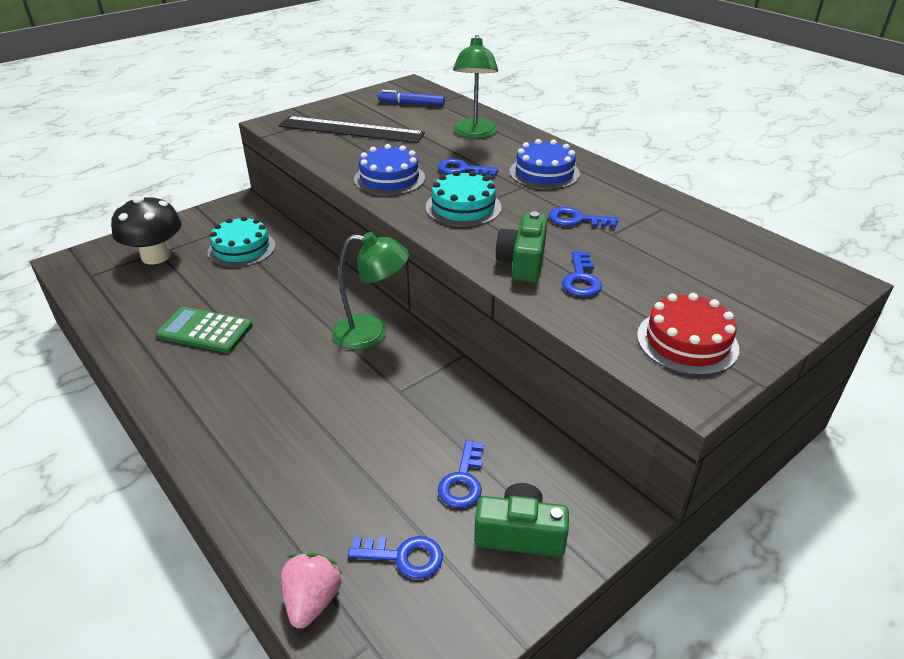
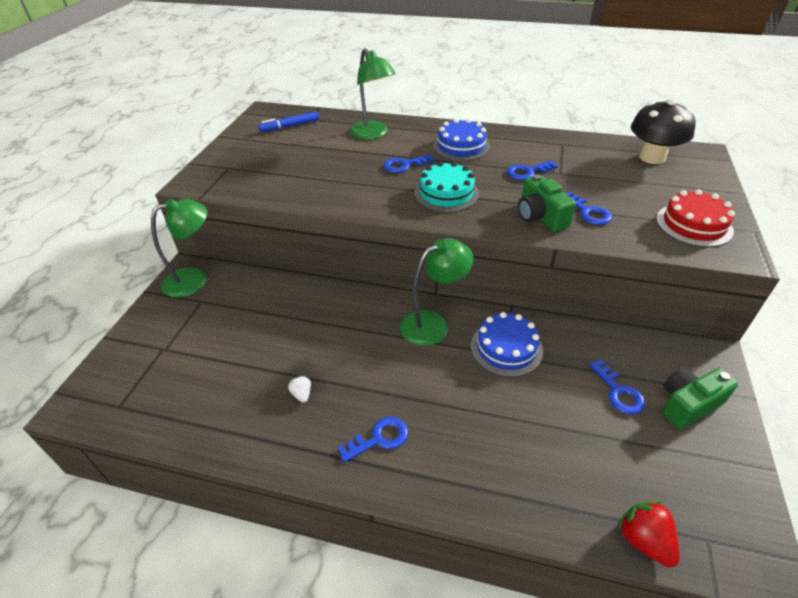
camera: 35 degrees left, 5 degrees up
(156, 256) = (166, 354): black mushroom -> black mushroom (652, 157)
(205, 331) = (302, 394): green calculator -> white strawberry
(237, 212) = (194, 279): none -> green lamp
(241, 249) = (241, 309): turquoise cake -> none
(312, 600) = (644, 540): pink strawberry -> red strawberry
(351, 130) = (272, 164): black ruler -> none
(389, 178) = (362, 193): blue cake -> blue cake (506, 348)
(403, 556) = (652, 467): blue key -> blue key (379, 438)

